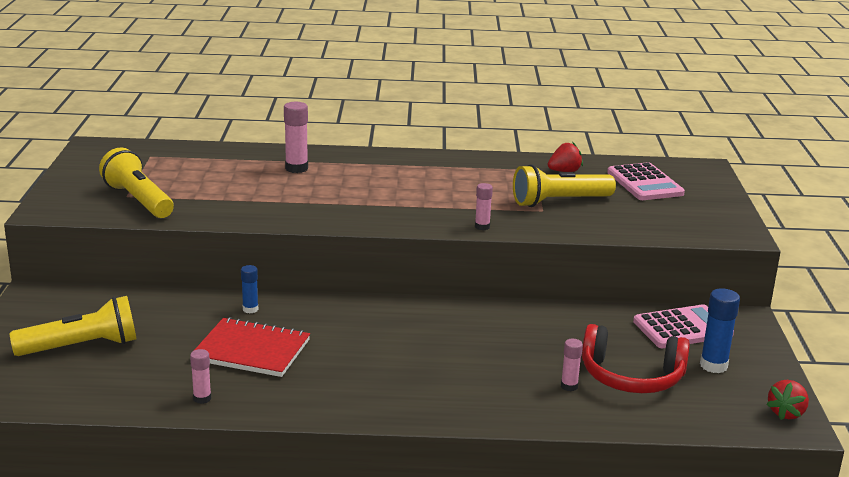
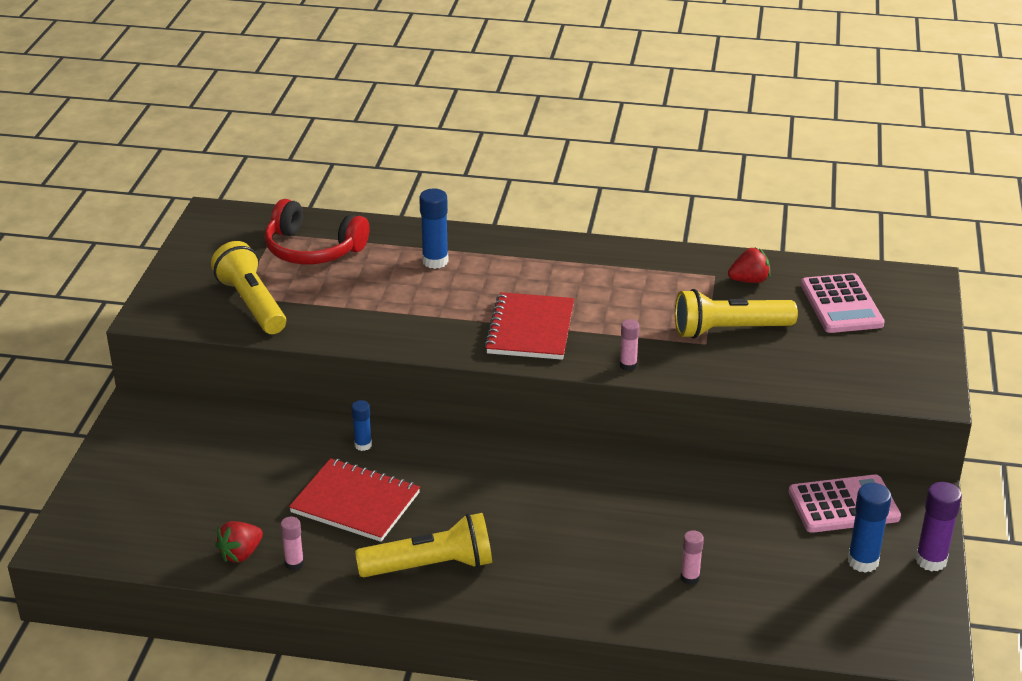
camera: 10 degrees right, 10 degrees up
(81, 347) = (179, 485): yellow flashlight -> yellow flashlight (430, 566)
(296, 168) = (435, 261): pink glue stick -> blue glue stick
(390, 207) = (530, 329): none -> red notebook
(631, 376) = (764, 569): red headphones -> red headphones (313, 249)
(770, 361) = (931, 560): none -> purple glue stick
(786, 413) = (925, 634): red strawberry -> red strawberry (241, 554)

